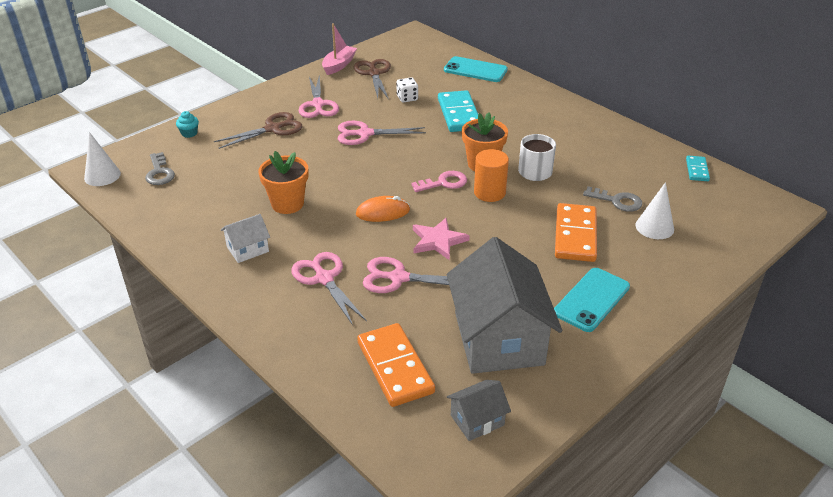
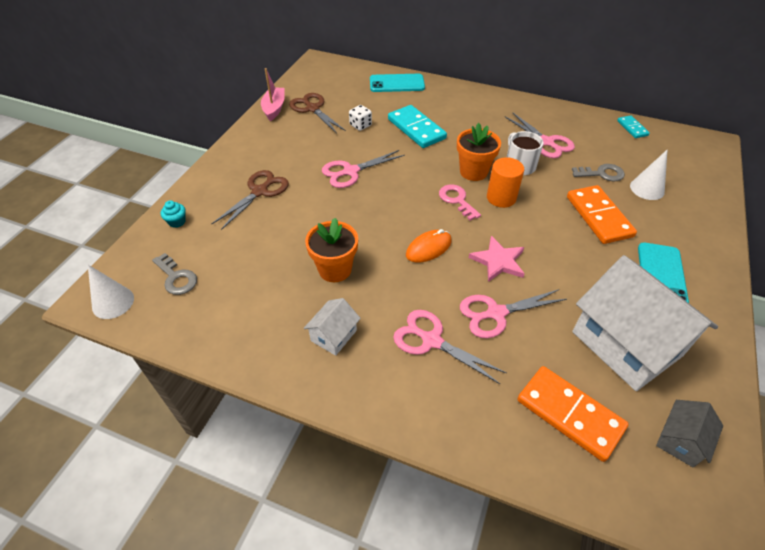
camera: 25 degrees left, 10 degrees up
(318, 104) = (284, 154): pink scissors -> pink scissors (546, 142)
(444, 183) = (457, 200): pink key -> pink key turned 75 degrees counterclockwise
(498, 338) = (626, 343): grey house -> white house

